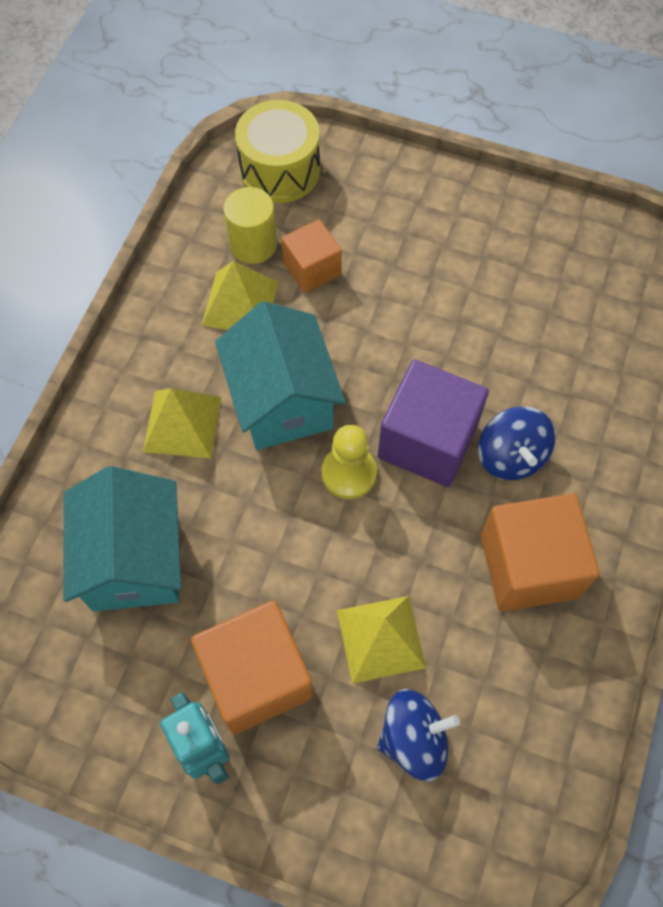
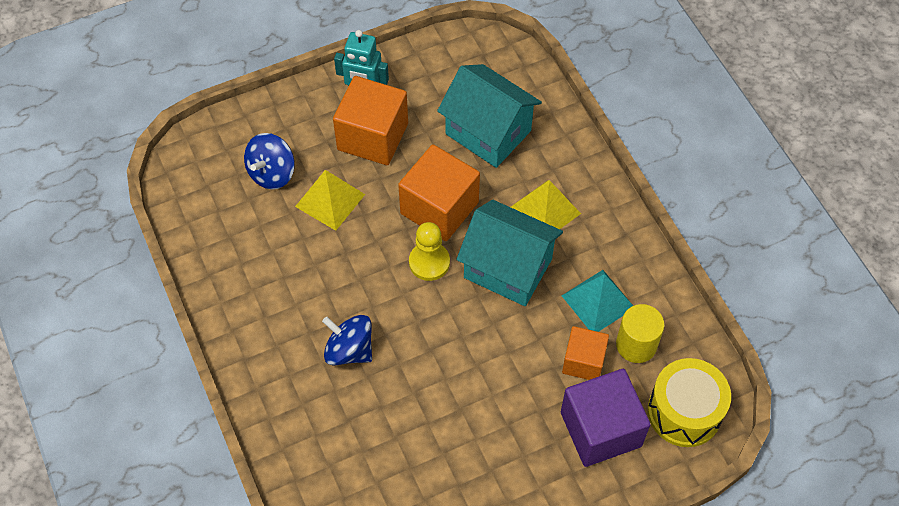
camera: 135 degrees right, 5 degrees down
(240, 303) = (598, 302): yellow pyramid -> turquoise pyramid
(427, 441) = (404, 317): purple cube -> purple cube (600, 429)
(528, 566) = (285, 298): orange cube -> orange cube (439, 208)

